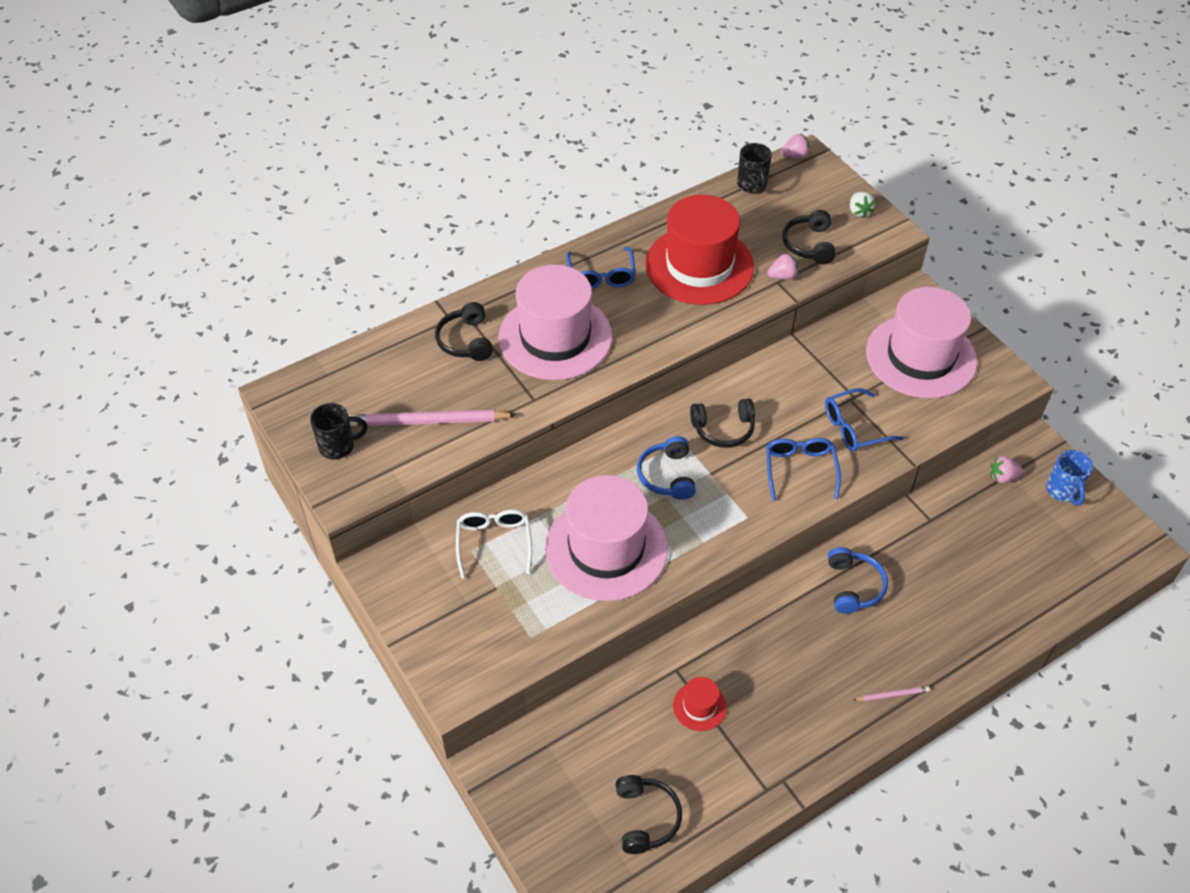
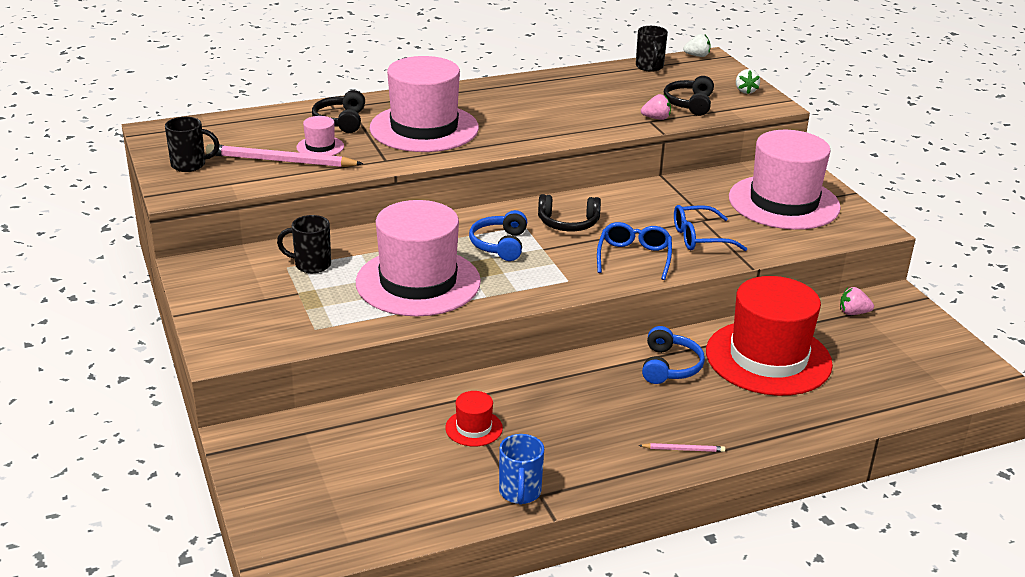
camera: 10 degrees right, 20 degrees down
(460, 390) = (320, 147): none -> pink hat
(494, 543) = (311, 265): white glasses -> black mug
(601, 276) = (484, 100): blue glasses -> none
(645, 818) = (380, 501): black headphones -> none
(699, 265) = (579, 104): red hat -> red hat (768, 358)
(795, 156) = (697, 56): pink strawberry -> white strawberry
(1063, 491) = (915, 330): blue mug -> blue mug (520, 493)

